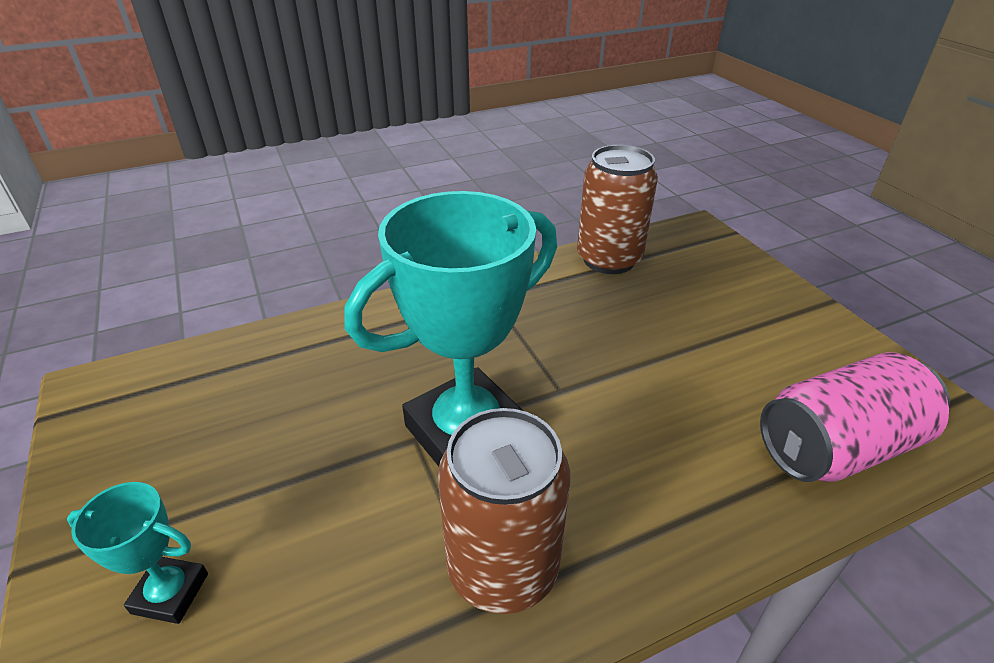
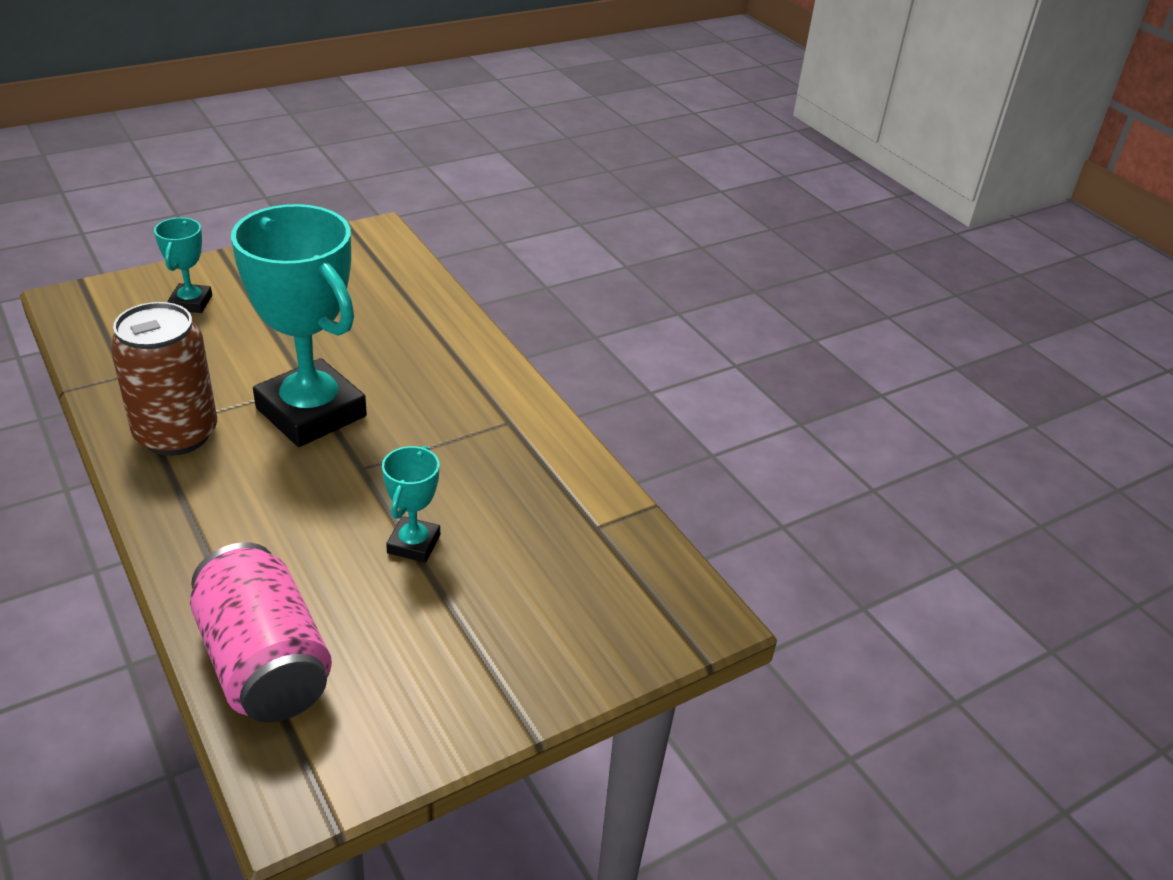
camera: 80 degrees right, 0 degrees up
(609, 259) = (601, 516): brown can -> none
(661, 355) = (413, 544): none -> turquoise trophy

